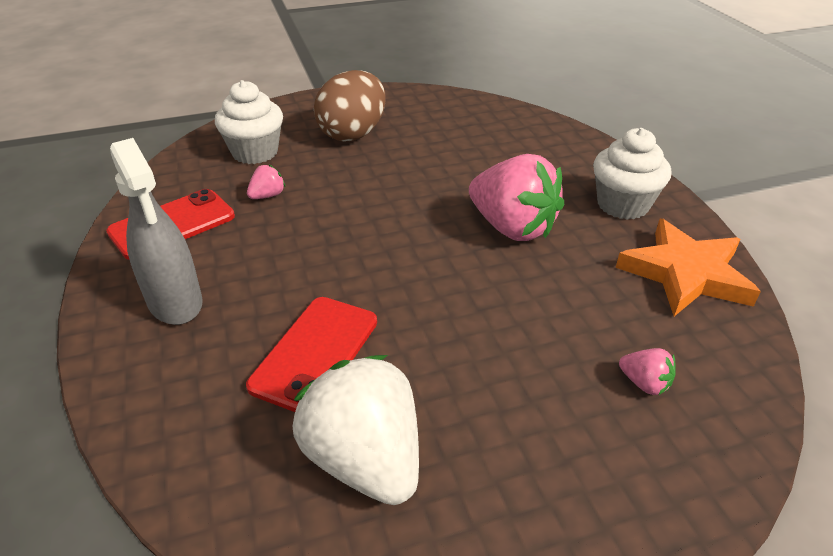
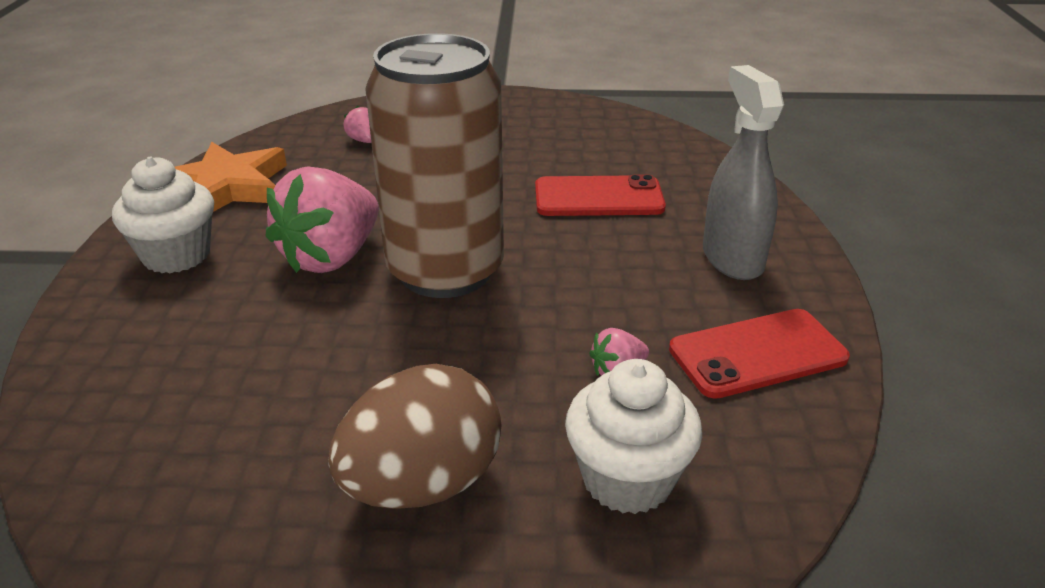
camera: 160 degrees left, 5 degrees down
(315, 353) = (598, 197): red phone -> red phone turned 45 degrees clockwise
(365, 459) = (581, 144): white strawberry -> none
(417, 236) = (445, 271): none -> brown can
(512, 228) = (331, 257): pink strawberry -> pink strawberry turned 120 degrees counterclockwise

